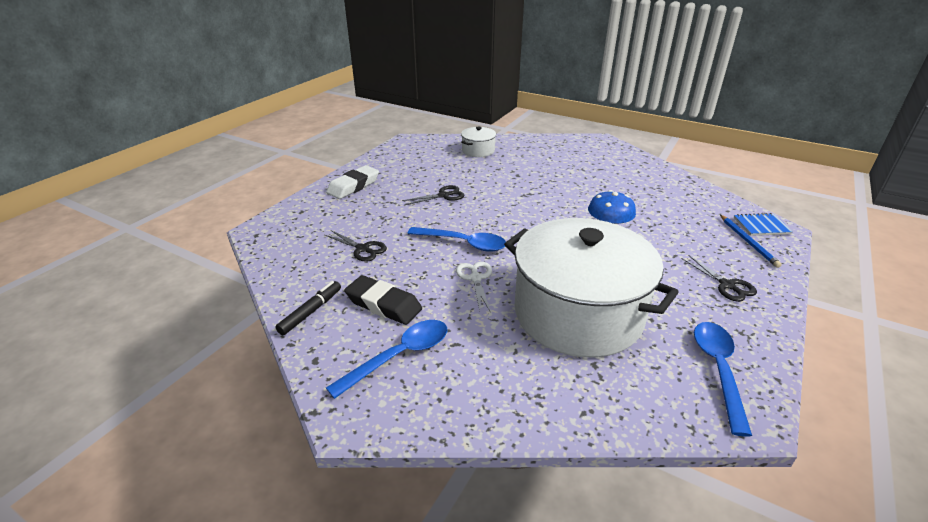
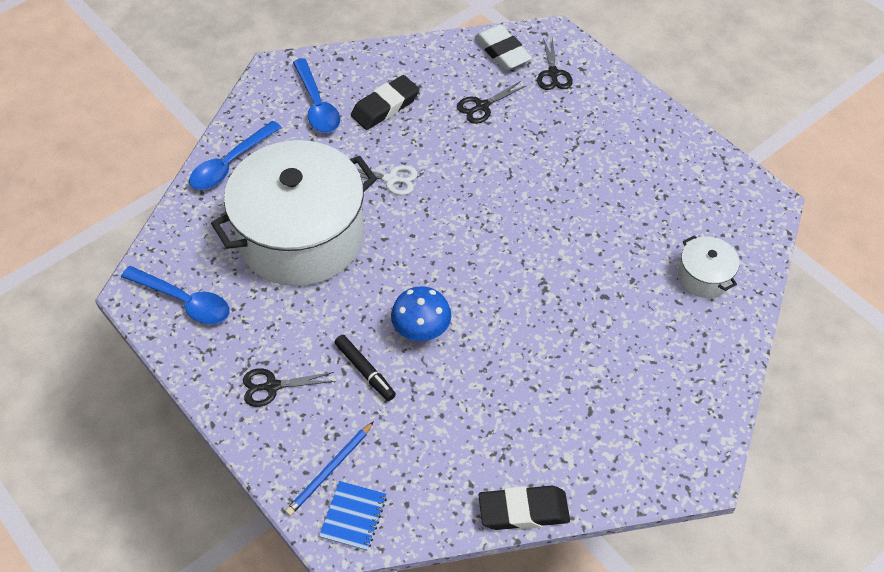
camera: 110 degrees right, 20 degrees up
(310, 312) = (399, 61): black marker -> black marker (365, 370)
(353, 186) = (629, 119): white eraser -> white eraser (502, 52)
(443, 195) = (572, 198): black scissors -> black scissors (553, 73)
(463, 243) = (456, 187): blue spoon -> blue spoon (230, 164)
(681, 177) = (523, 511): none -> black eraser
(748, 242) = (330, 470): blue pencil -> blue pencil turned 60 degrees counterclockwise

